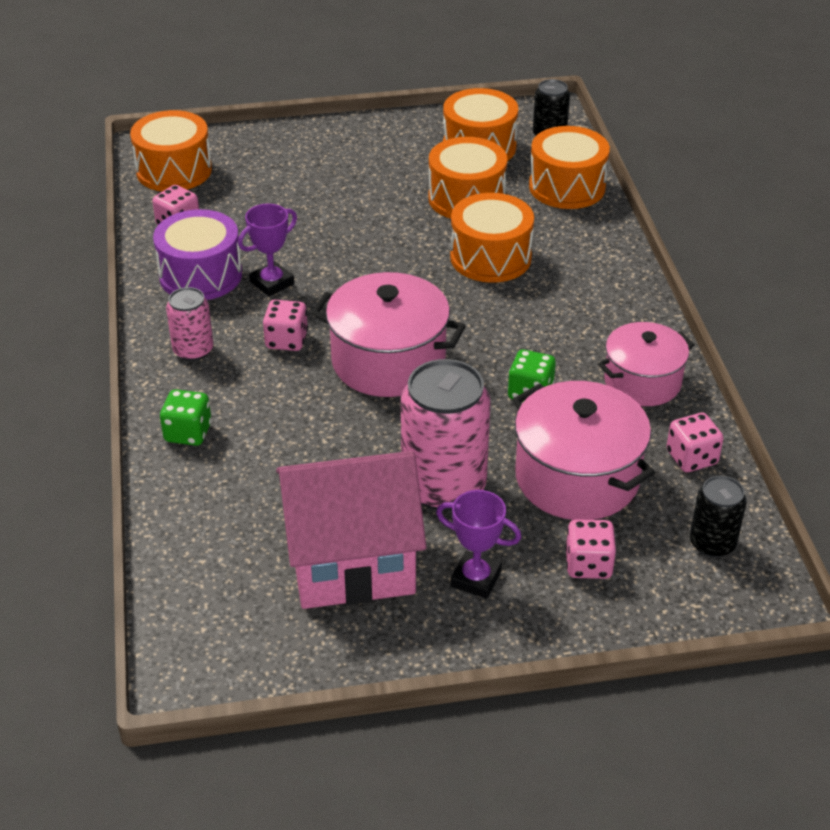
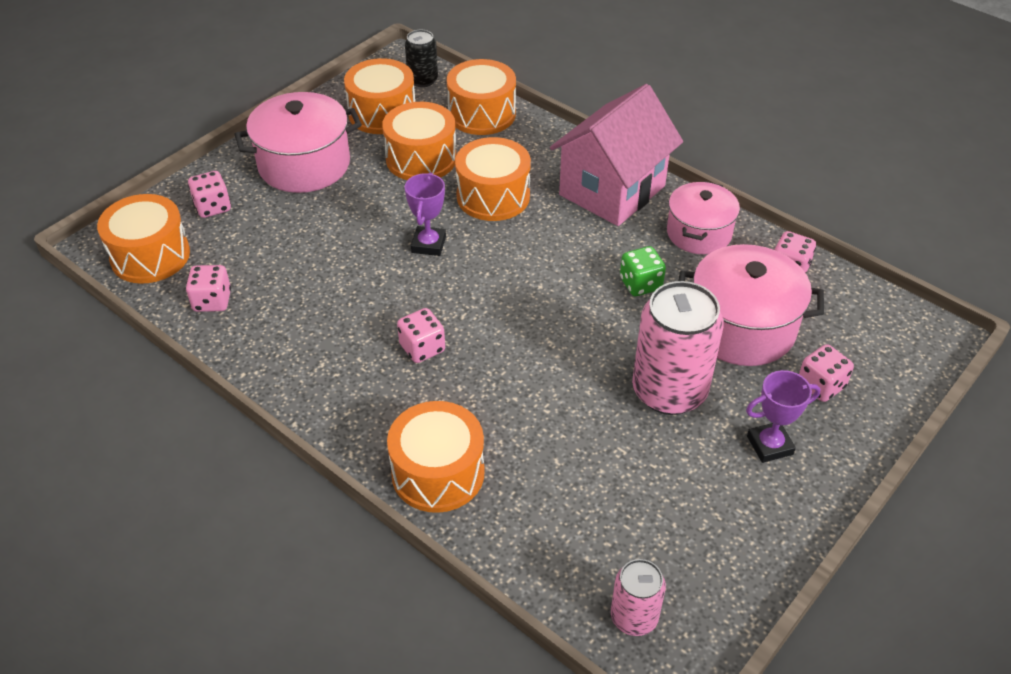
camera: 40 degrees left, 5 degrees up
(188, 433) = (438, 473): green dice -> orange drum
(193, 350) = (357, 401): pink can -> pink can (634, 617)
(200, 275) = (286, 334): purple drum -> none
(258, 157) = (213, 207): none -> pink dice
(272, 283) = (353, 307): purple trophy -> purple trophy (428, 244)
(351, 563) = (679, 492): pink house -> pink house (612, 190)
(388, 361) = (518, 319): pink pot -> pink pot (304, 165)
(712, 543) = (868, 321): black can -> none

